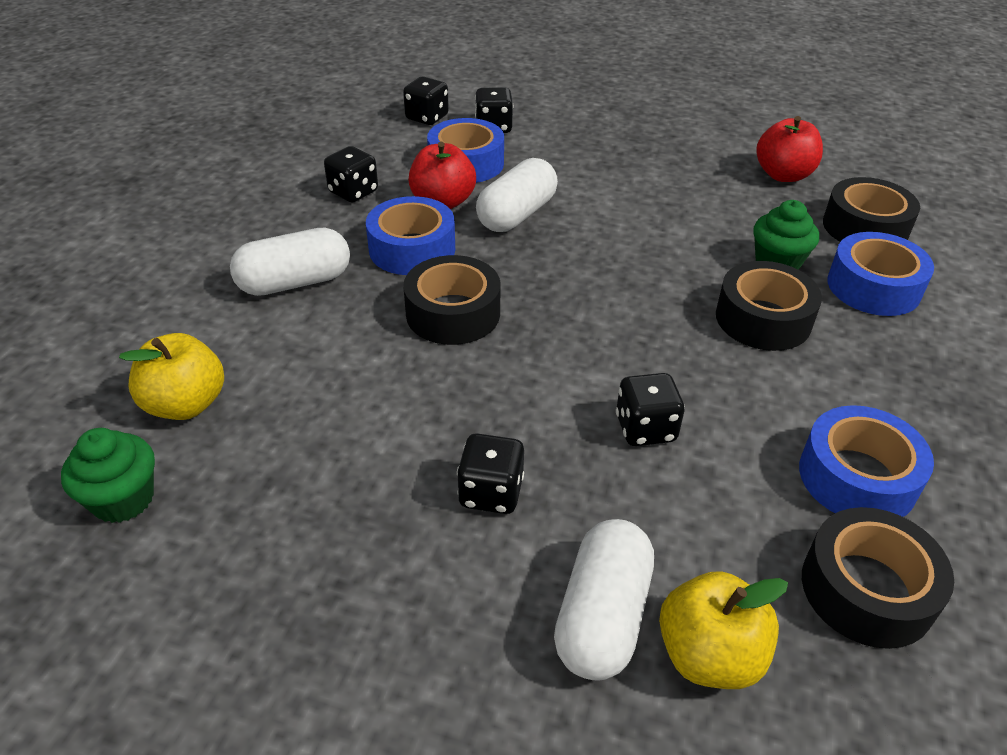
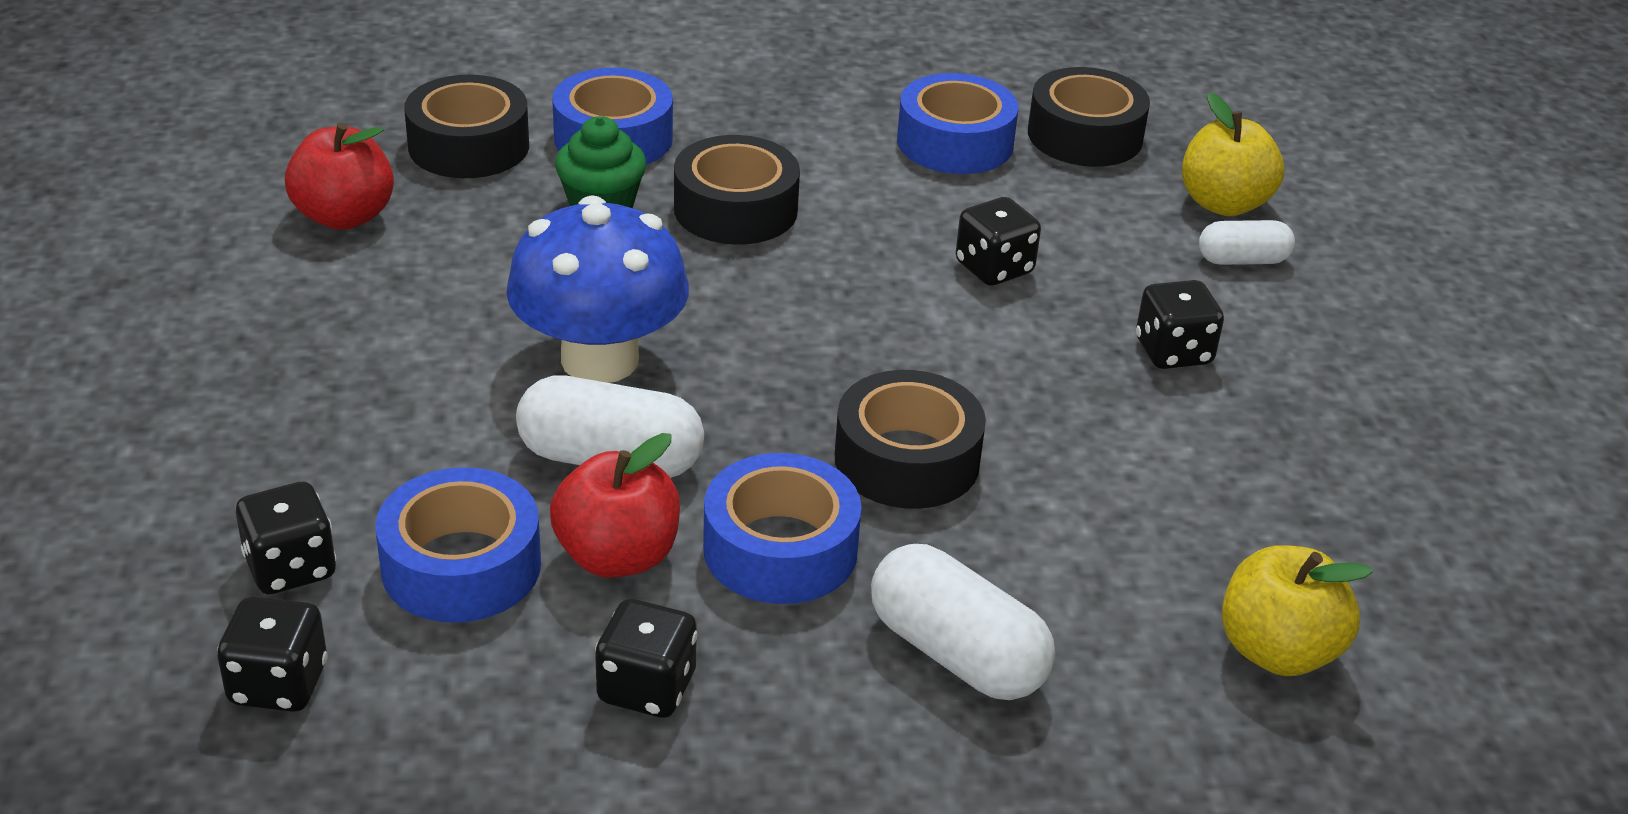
camera: 115 degrees left, 5 degrees down
(123, 499) = (1446, 629): green cupcake -> none
(602, 616) = (1242, 260): white capsule -> white capsule, size x0.60
(607, 229) = (600, 359): none -> blue mushroom

